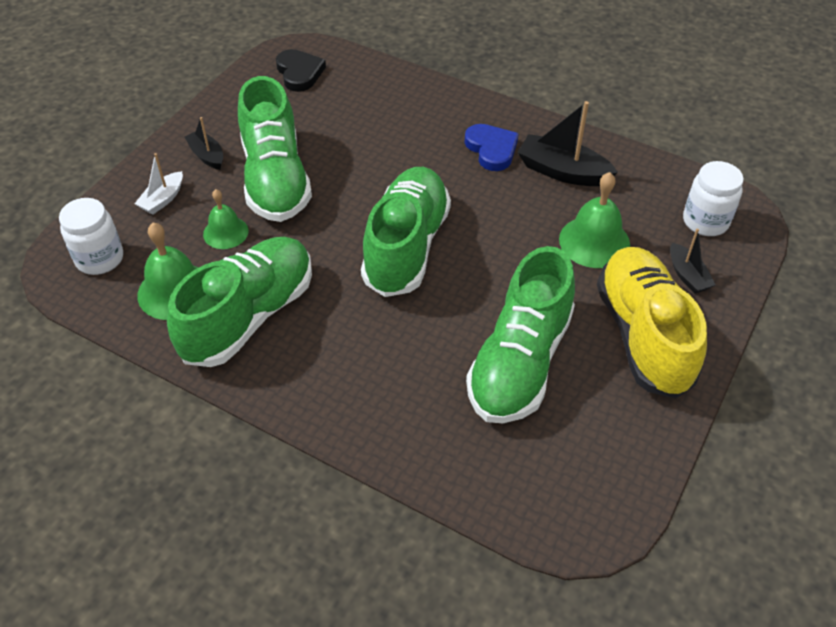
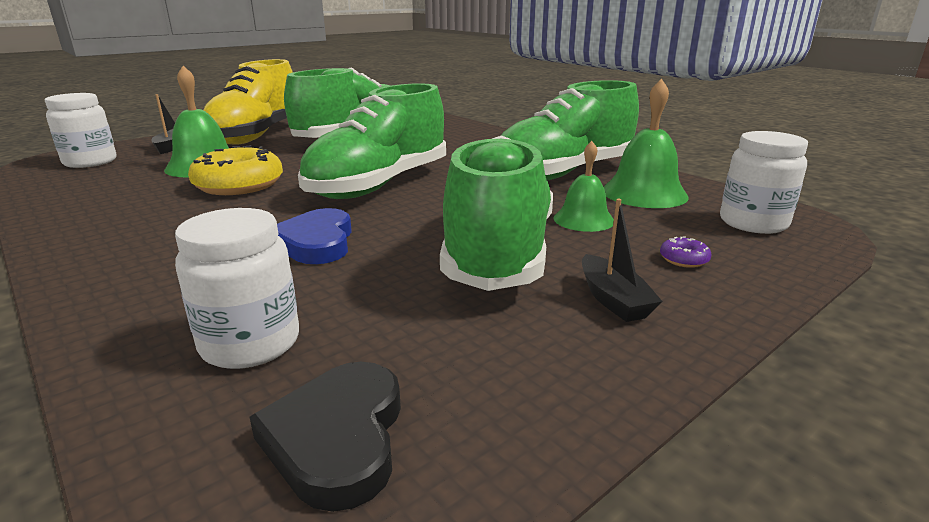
camera: 160 degrees left, 25 degrees down
(162, 199) = (683, 259): white boat -> purple donut
(361, 95) = (250, 343): none -> white jar
(491, 149) = (169, 232): blue heart -> blue heart (315, 242)
(520, 216) = (239, 185): none -> yellow donut
(562, 171) = (132, 203): black boat -> none

